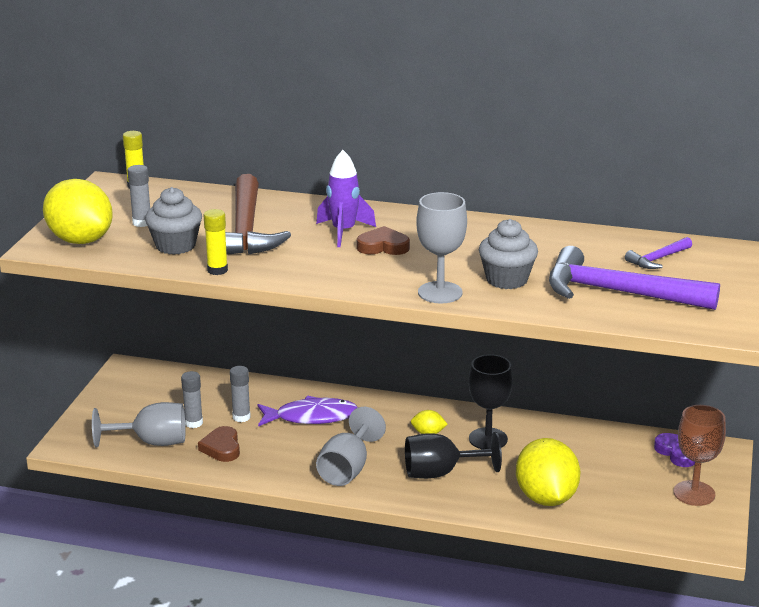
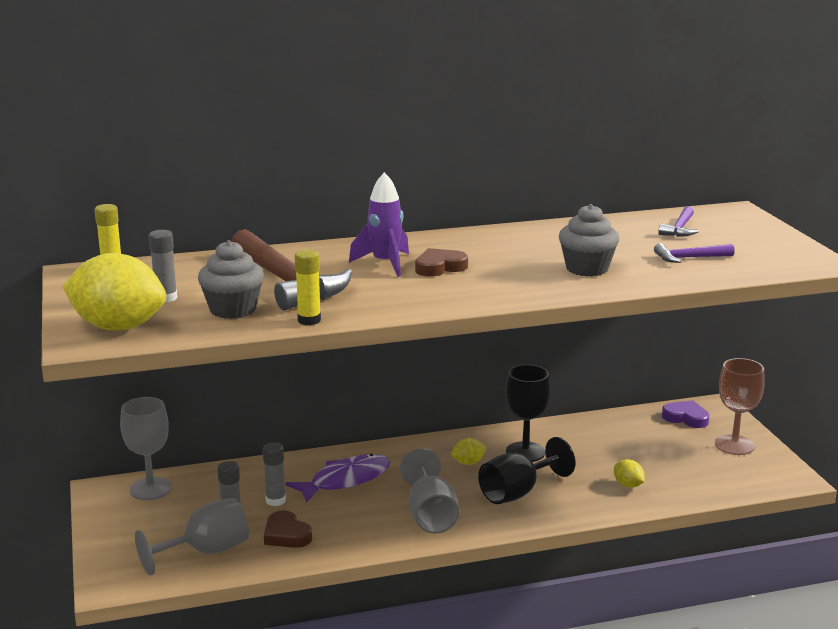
camera: 30 degrees left, 5 degrees down
(440, 292) = (547, 291): grey goblet -> grey goblet (150, 489)
(546, 498) = (628, 485): yellow lemon -> yellow lemon, size x0.43
(618, 292) = (689, 258): purple hammer -> purple hammer, size x0.47

